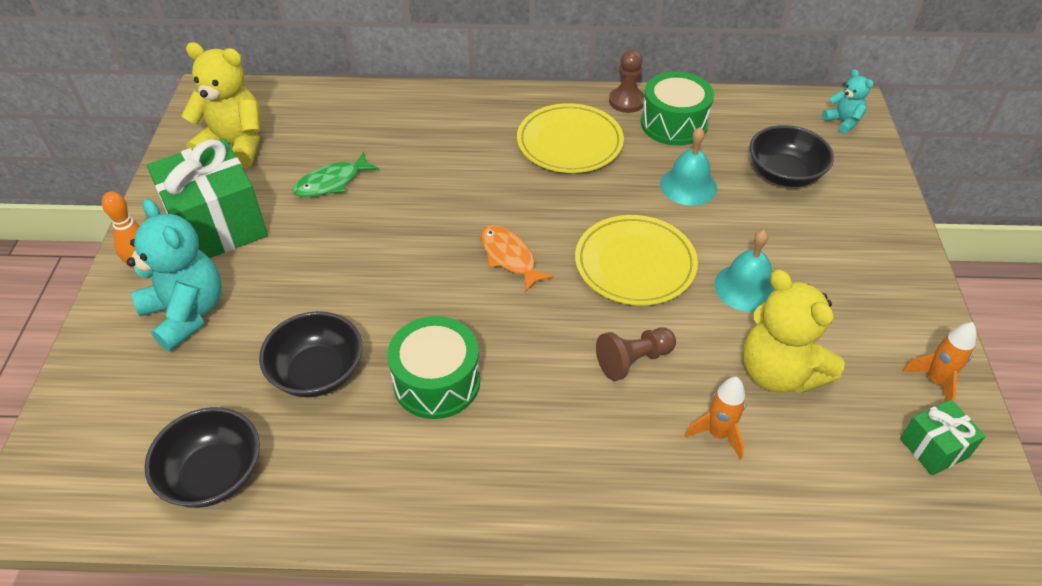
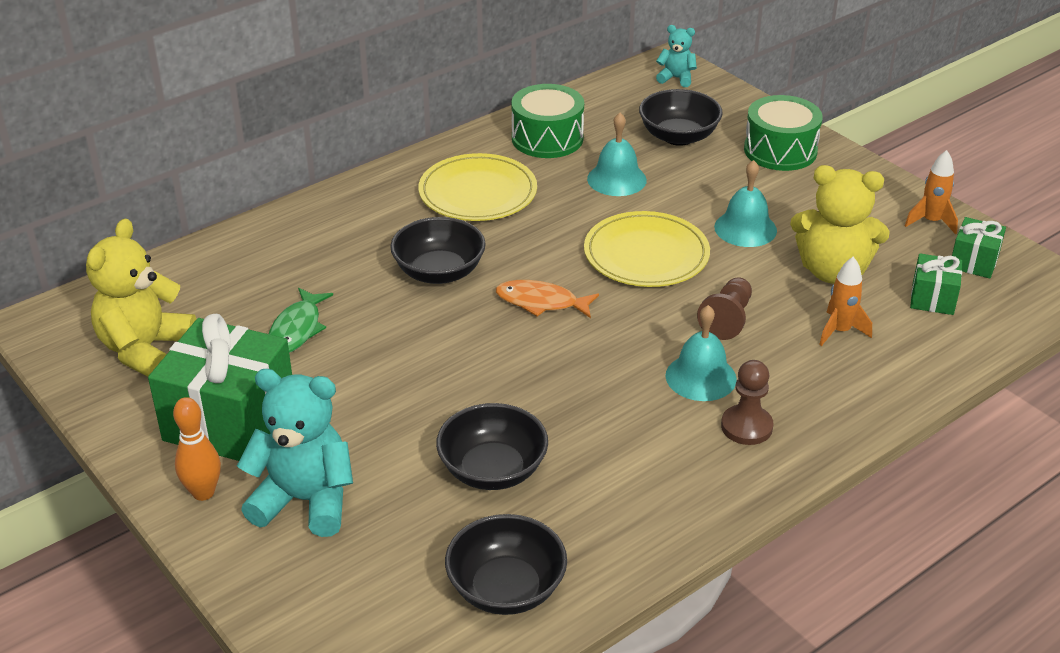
camera: 40 degrees left, 10 degrees down
(235, 145) = (145, 350): yellow teddy bear -> yellow teddy bear turned 45 degrees counterclockwise
(436, 382) = (600, 418): green drum -> green drum (780, 150)
(469, 191) = (439, 272): none -> black bowl
(551, 398) = (701, 377): none -> turquoise bell
(626, 101) = (485, 139): brown pawn -> brown pawn (746, 427)
(846, 459) = (932, 298): none -> green gift

